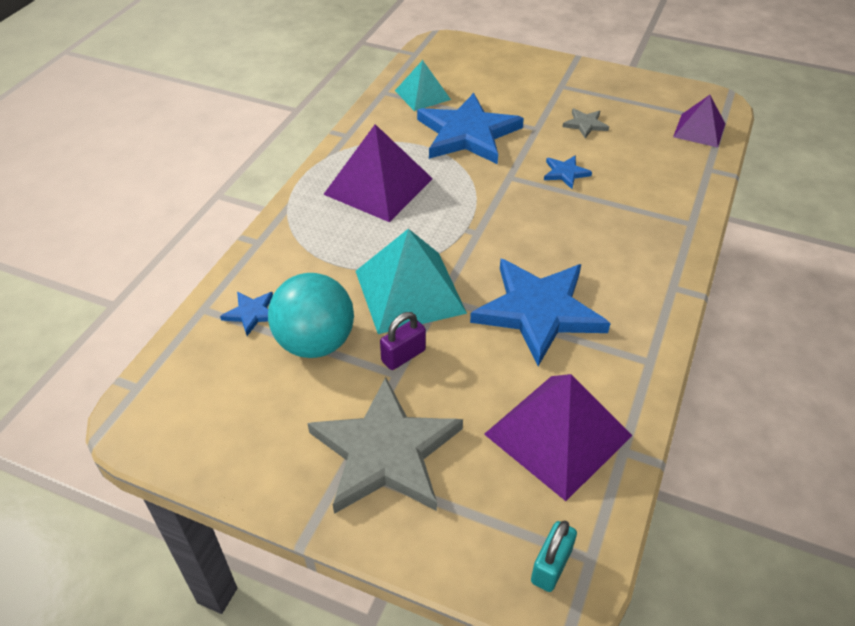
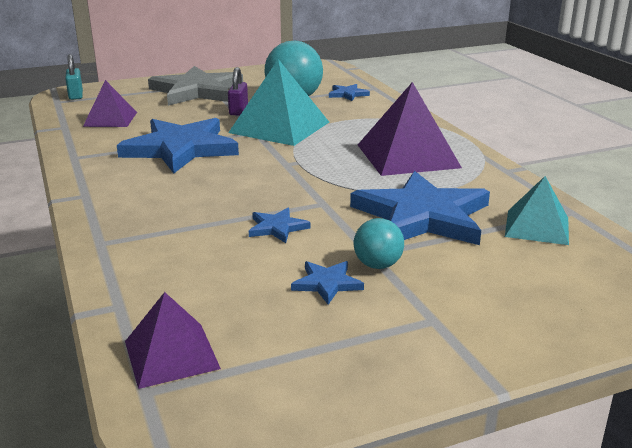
camera: 135 degrees right, 20 degrees down
(544, 120) = (377, 265): none -> turquoise ball
(557, 434) = (110, 119): purple pyramid -> purple pyramid, size x0.60
(585, 124) = (327, 283): grey star -> blue star

